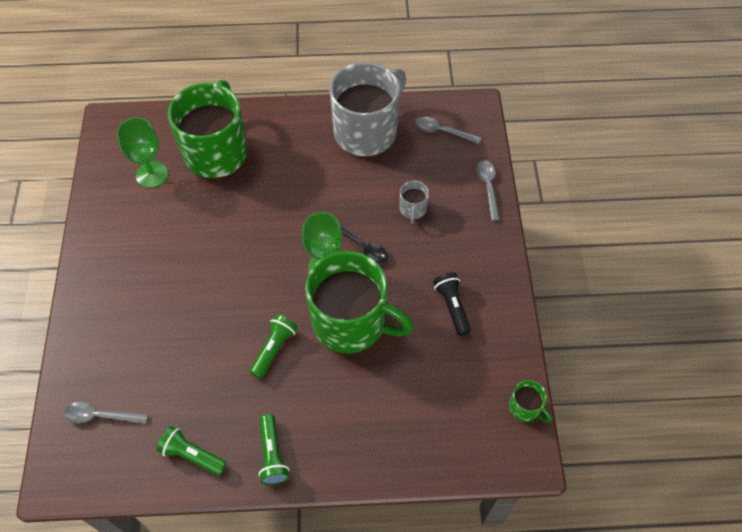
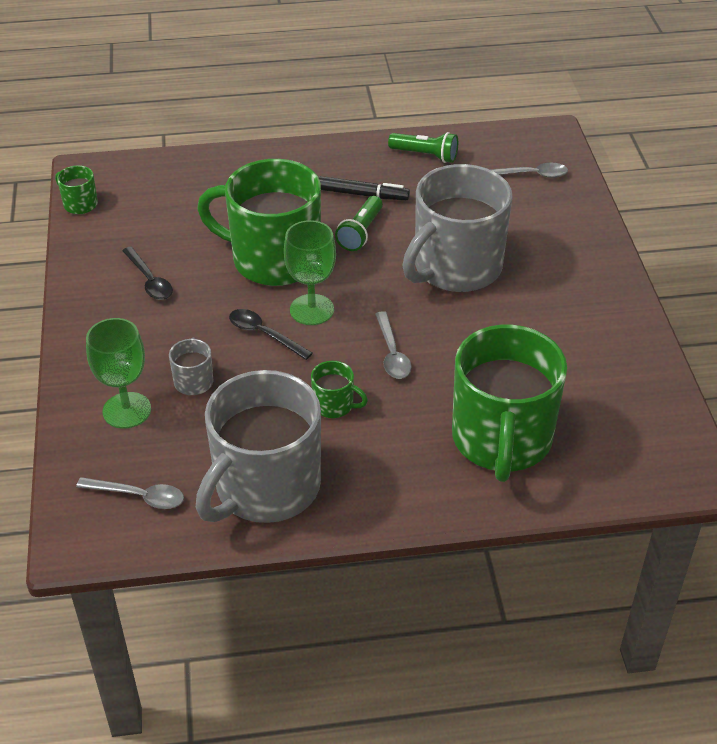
camera: 175 degrees right, 15 degrees down
(152, 174) = (587, 401): green goblet -> green goblet (127, 410)
(204, 301) = (456, 267): none -> grey mug
(264, 400) = (362, 194): none -> black marker
(272, 455) = (345, 160): green flashlight -> none
(318, 184) = (334, 405): none -> green mug
(452, 307) = (149, 280): black flashlight -> black spoon
(488, 187) = (78, 417): grey spoon -> grey spoon (392, 353)

